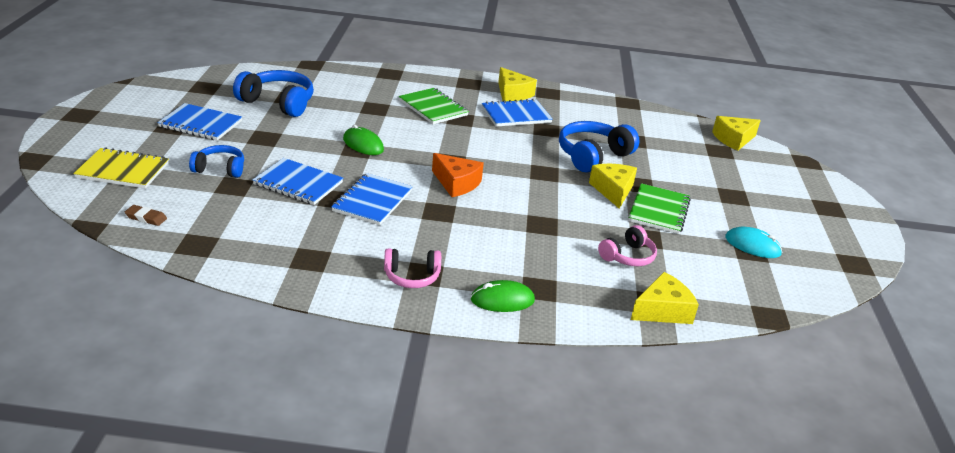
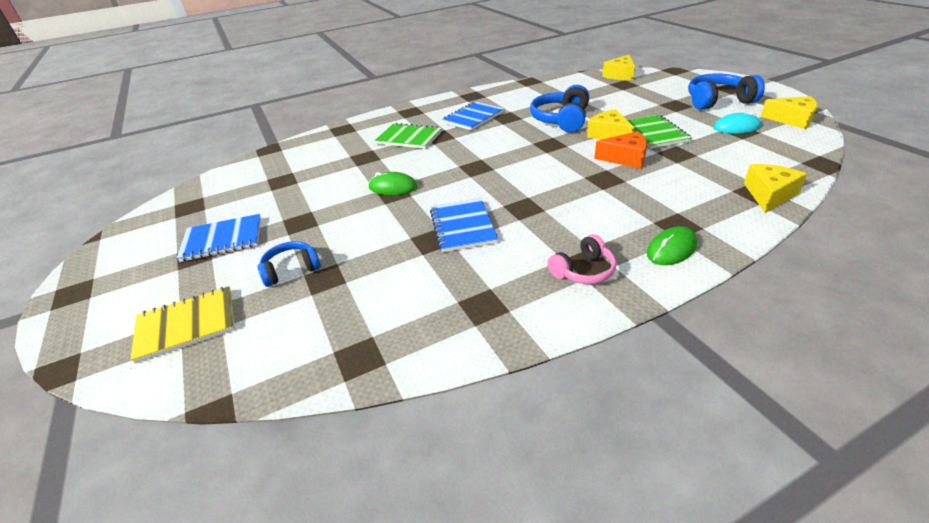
camera: 25 degrees left, 5 degrees up
(146, 218) = (270, 361): brown eraser -> none
(278, 103) = (276, 189): blue headphones -> blue headphones (718, 101)
(298, 183) = (381, 245): blue notebook -> none
(456, 183) = (504, 181): orange cheese -> orange cheese (625, 158)
(512, 93) = (450, 105): yellow cheese -> yellow cheese (792, 120)
(627, 256) = (688, 171): pink headphones -> none

